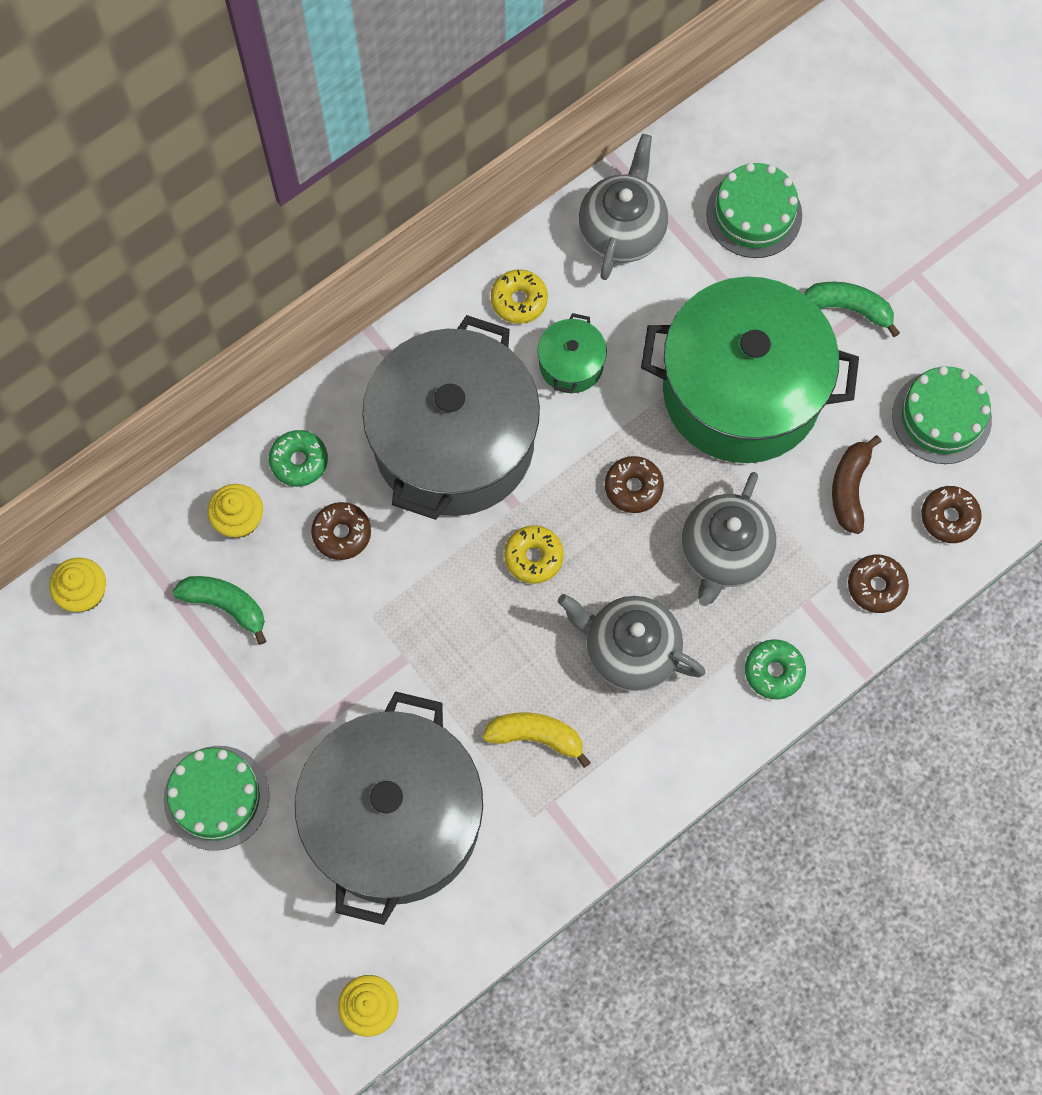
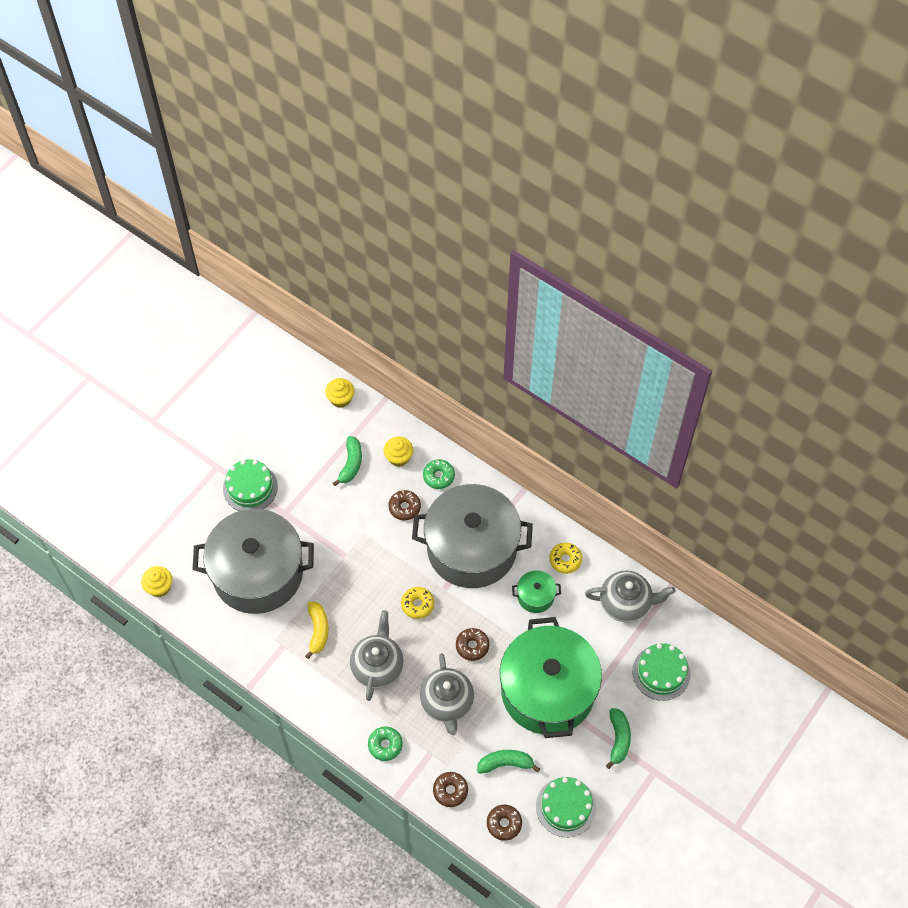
camera: 75 degrees right, 10 degrees down
(724, 553) = (447, 703): grey teapot -> grey teapot turned 105 degrees counterclockwise
(849, 488) = (505, 763): brown banana -> green banana

